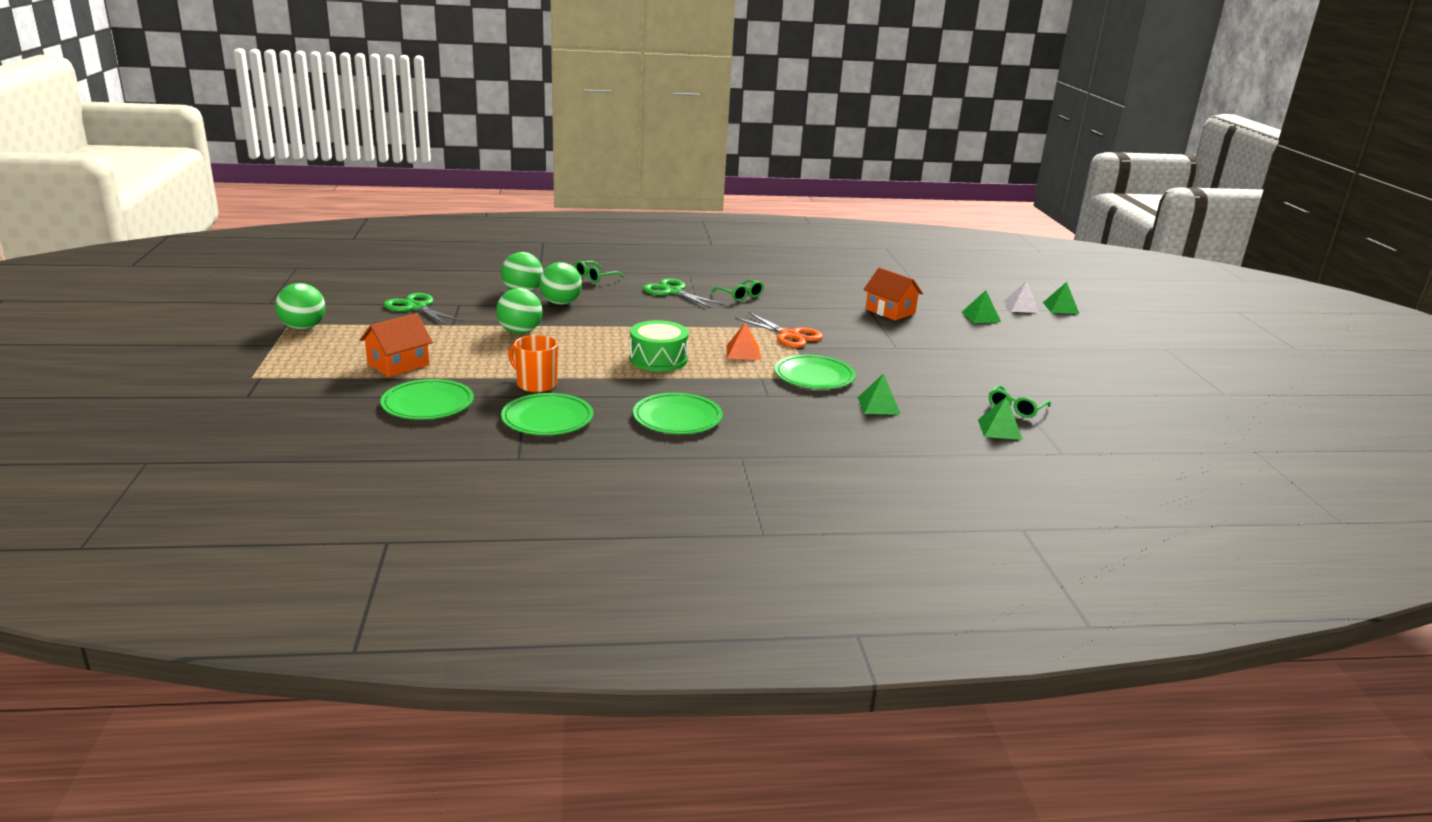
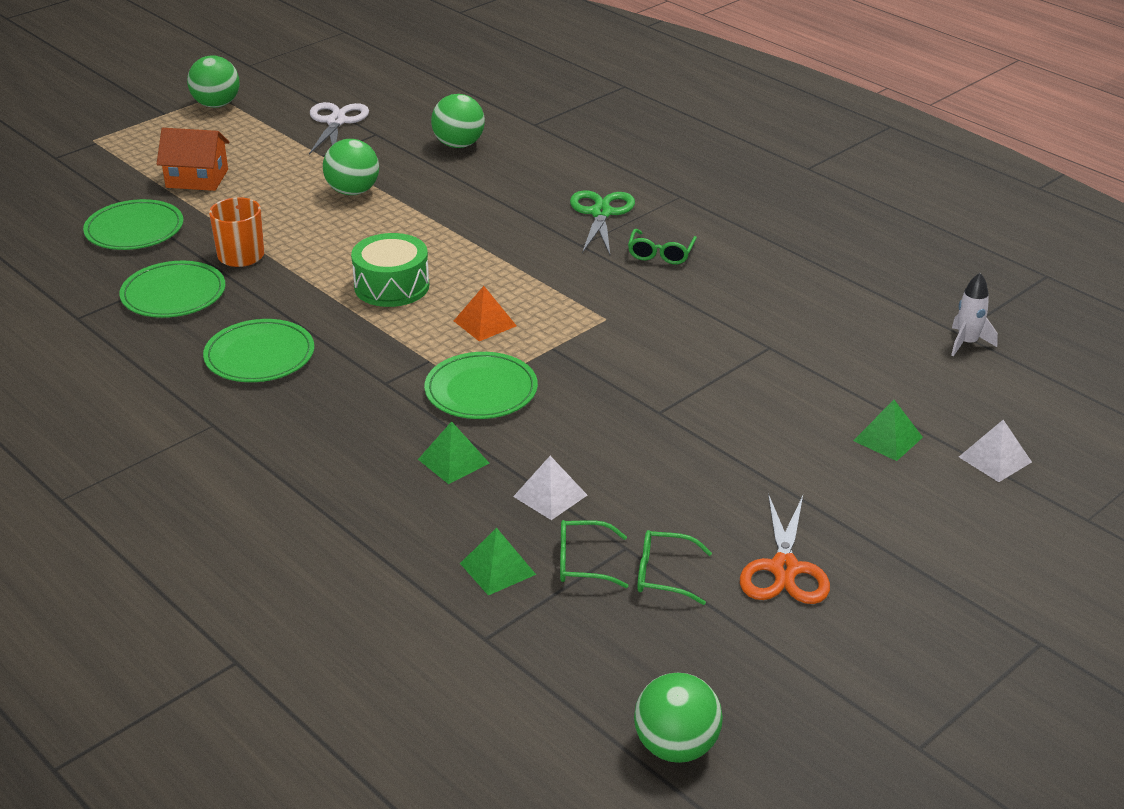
camera: 55 degrees right, 10 degrees up
(416, 307) = (336, 121): green scissors -> white scissors
(560, 303) = (461, 175): green ball -> green ball (676, 747)
(595, 277) = (568, 157): green glasses -> green glasses (663, 575)
(789, 335) = (582, 331): orange scissors -> orange scissors (784, 569)
(890, 311) = (785, 365): orange house -> none
(920, 278) = (967, 343): none -> white rocket
(944, 395) = (550, 496): none -> white pyramid
(1060, 308) = (1056, 495): green pyramid -> none

